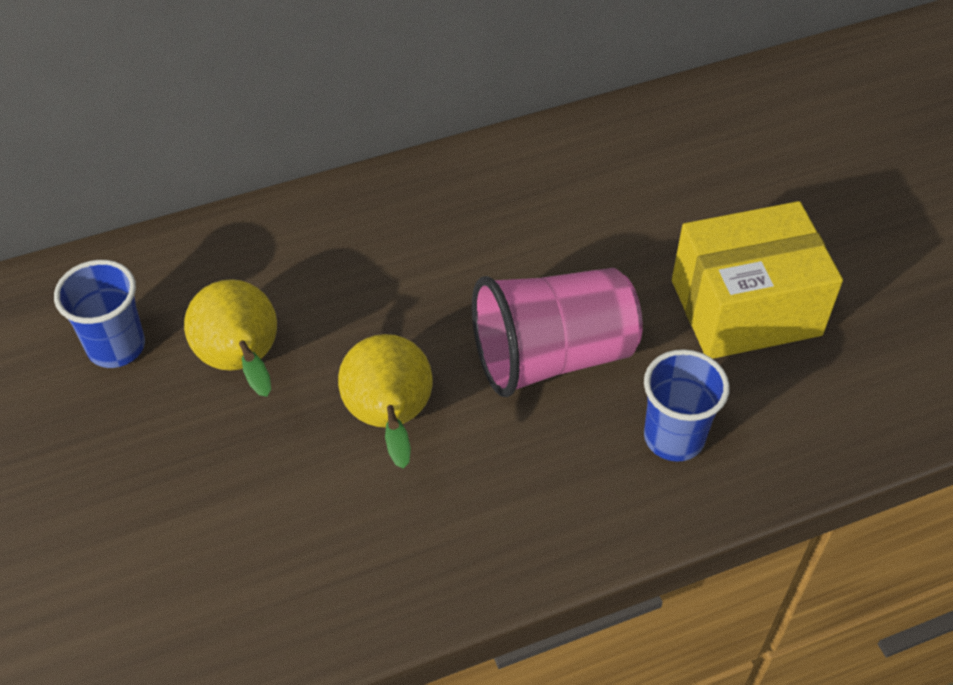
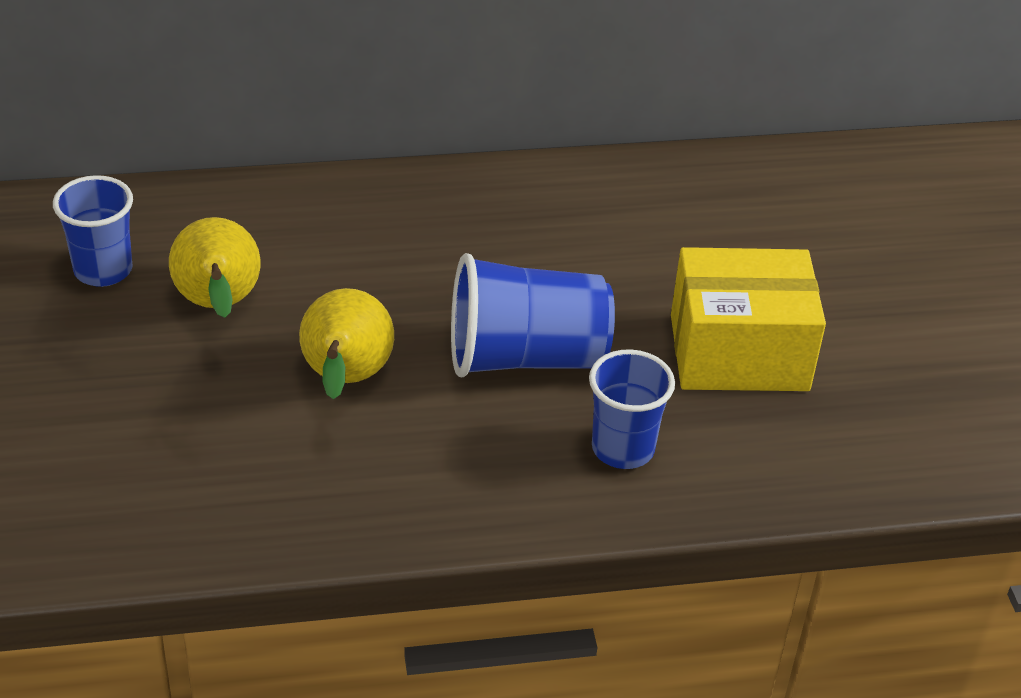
camera: 10 degrees right, 10 degrees down
(552, 356) = (525, 357): pink cup -> blue cup

